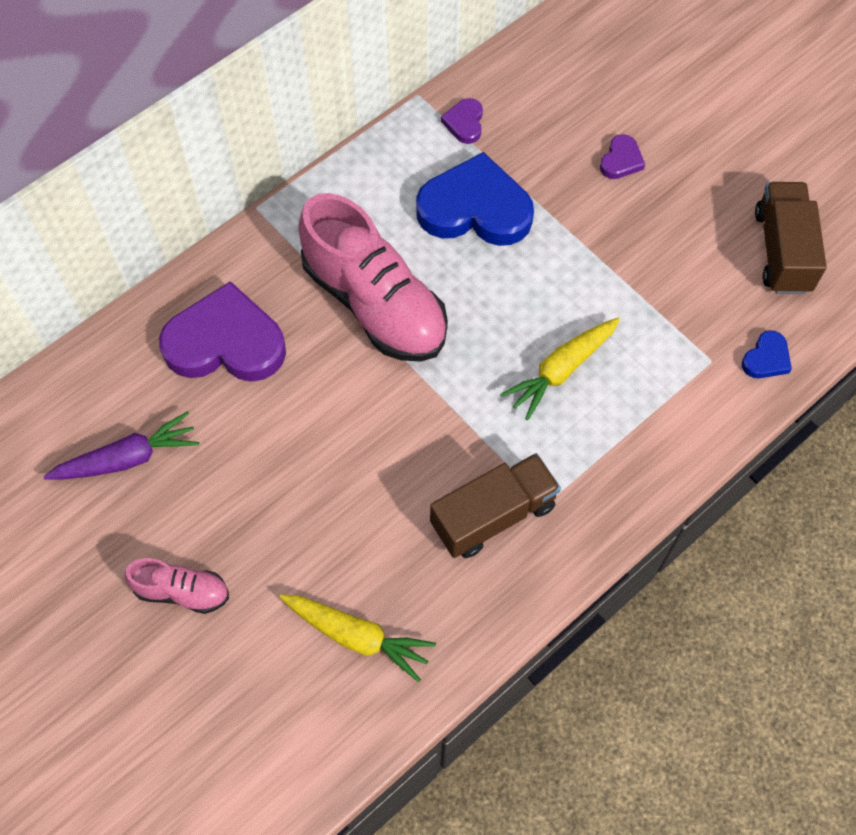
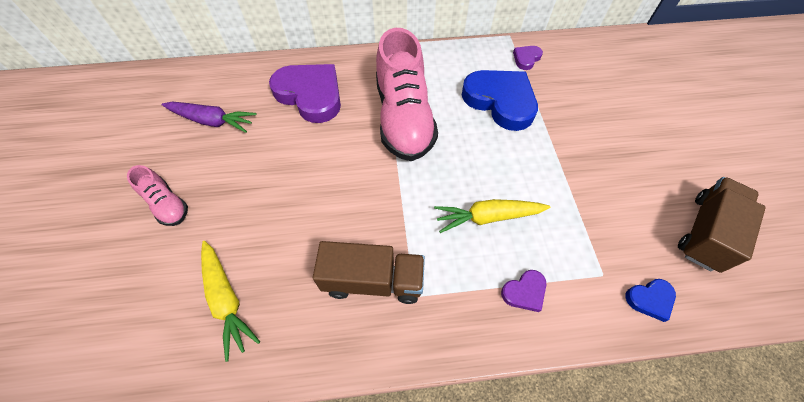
camera: 35 degrees right, 5 degrees down
(621, 160) = (613, 120): purple heart -> purple heart (524, 292)

